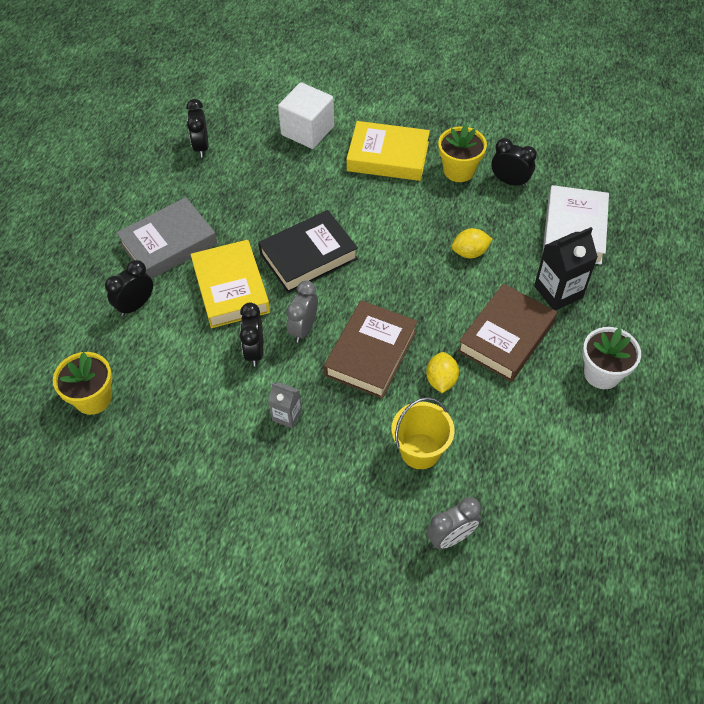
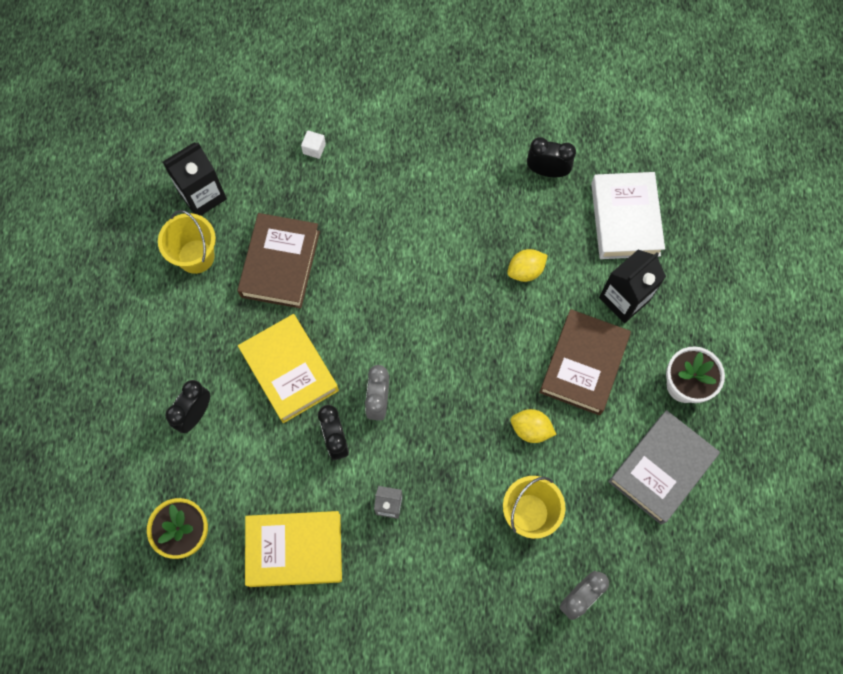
camera: 15 degrees left, 15 degrees up
(169, 244) = (206, 330): grey book -> grey book (661, 469)
(180, 188) = (196, 256): none -> yellow bucket
(201, 147) = (202, 195): black clock -> black carton
(307, 131) = (314, 149): white cube -> white cube, size x0.41
(308, 256) = (359, 312): black book -> none
(370, 353) = (454, 415): brown book -> brown book (280, 264)
(388, 157) = (411, 166): yellow book -> yellow book (295, 550)
(441, 380) = (531, 429): yellow lemon -> yellow lemon turned 60 degrees counterclockwise
(459, 170) = (490, 168): yellow flower pot -> none

